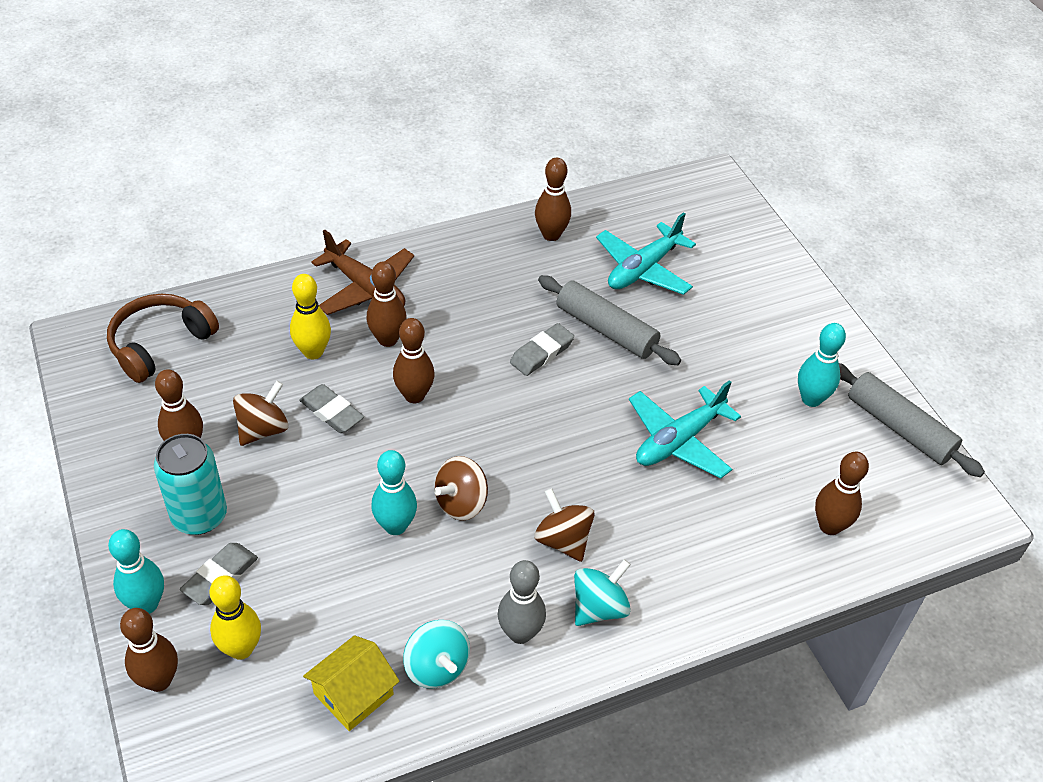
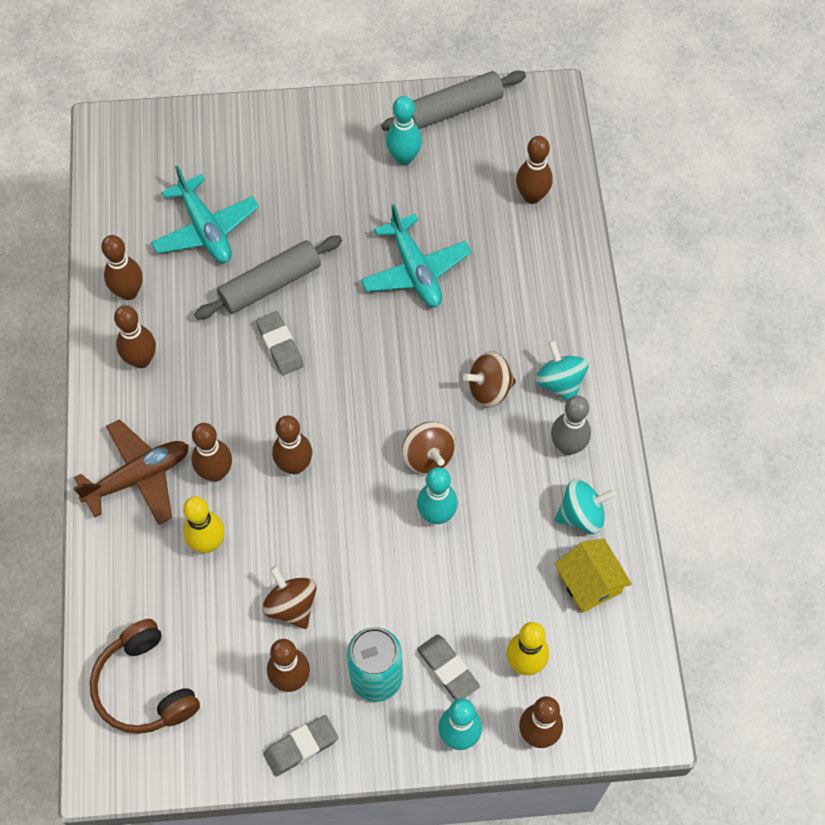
camera: 70 degrees left, 15 degrees up
(332, 412) = (290, 541): grey eraser -> grey eraser (301, 747)
(485, 260) = (141, 360): none -> brown bowling pin

